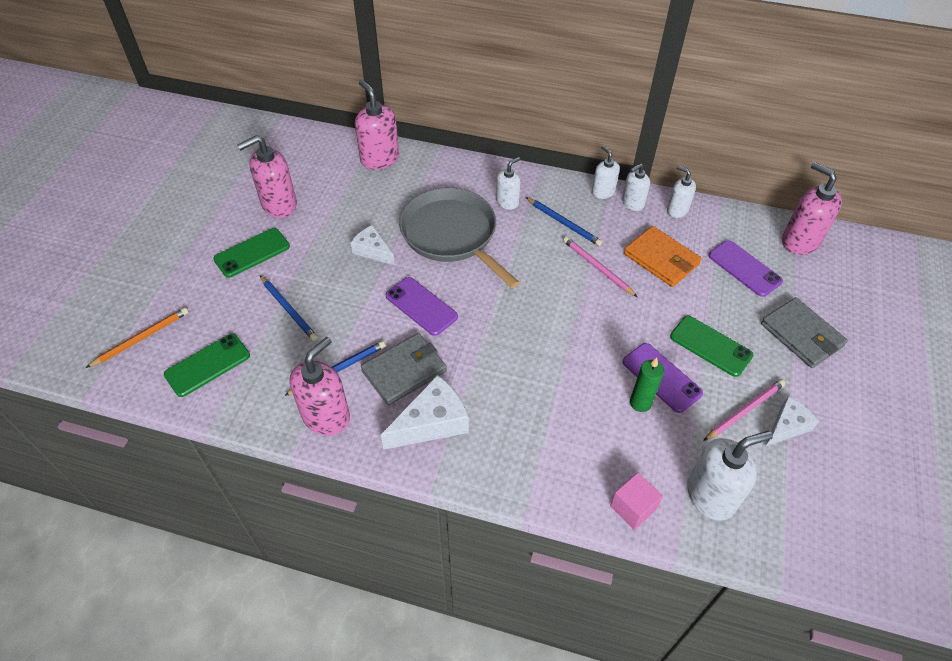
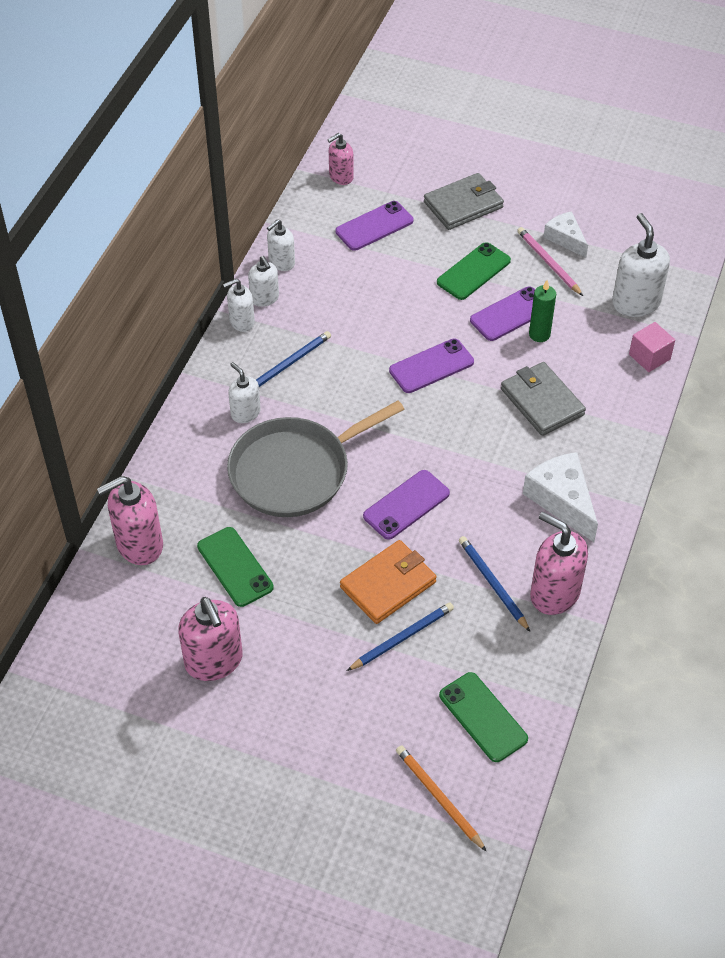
camera: 85 degrees left, 0 degrees up
(252, 253) = (302, 686): green phone -> green phone (235, 567)
(372, 251) = (313, 552): white cheese -> none
(404, 371) = (497, 523): grey wallet -> grey wallet (542, 401)
(580, 317) = (431, 366): none -> purple phone
(597, 267) = (362, 343): pink pencil -> none
(661, 259) = (354, 288): orange wallet -> orange wallet (388, 584)
(800, 241) = (341, 177): pink soap dispenser -> pink soap dispenser, size x0.60

